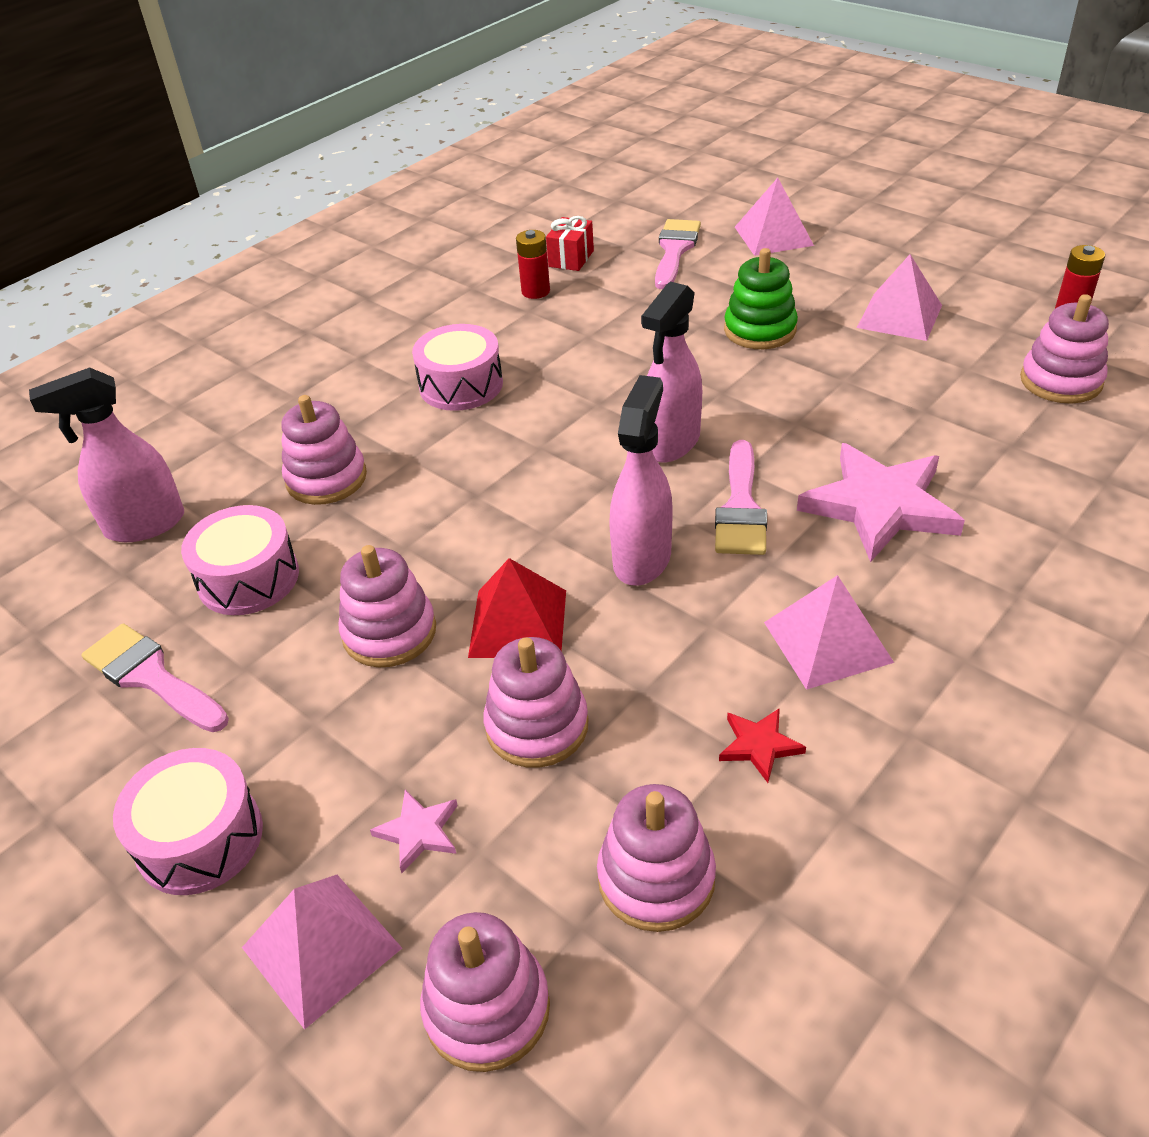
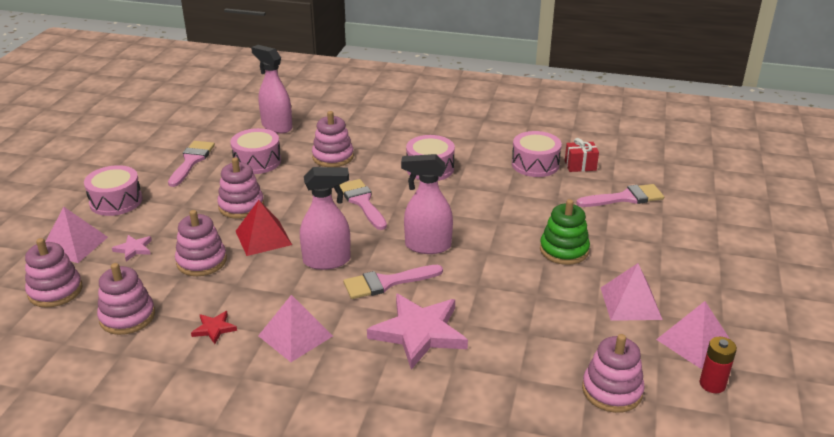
camera: 60 degrees right, 10 degrees down
(499, 479) = (362, 202): none -> pink brush
(535, 291) = (535, 164): red battery -> pink drum
(773, 236) = (682, 230): pink pyramid -> pink pyramid (694, 342)

